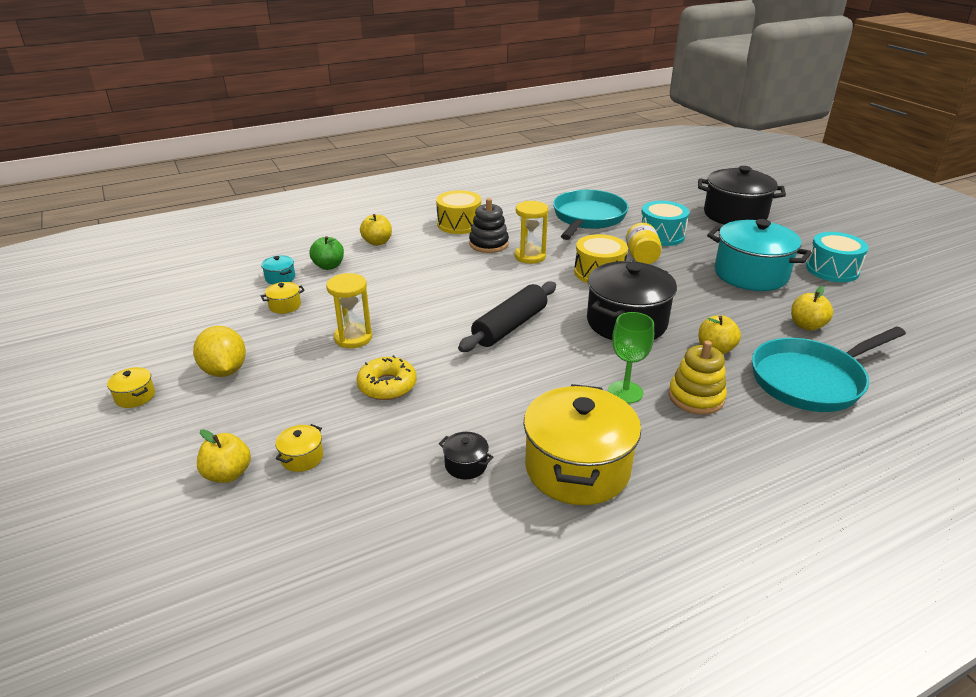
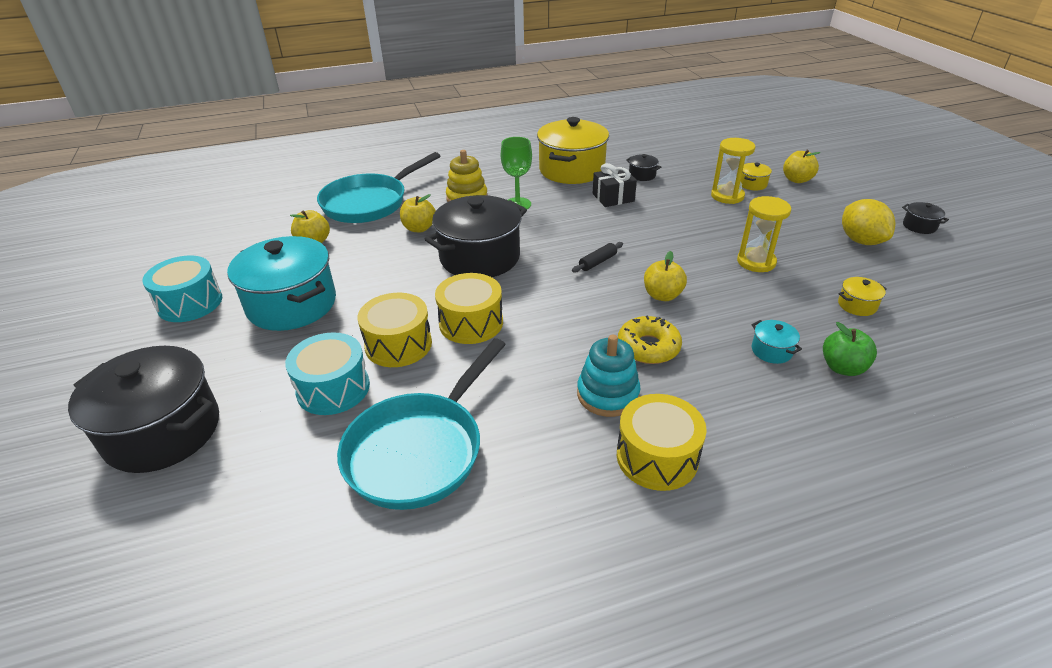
camera: 170 degrees left, 5 degrees up
(135, 396) = (919, 226): yellow pot -> black pot
(280, 278) = (898, 351): turquoise pot -> turquoise pot (771, 351)
(377, 242) = (792, 417): yellow apple -> yellow apple (662, 295)
(387, 385) = (708, 220): yellow donut -> yellow donut (648, 347)
(488, 244) = (607, 394): black stacking toy -> turquoise stacking toy
(505, 414) = (613, 197): none -> black gift
(510, 326) = (597, 262): black rolling pin -> black rolling pin, size x0.47
(530, 256) = (551, 361): yellow hourglass -> yellow hourglass (727, 196)
(641, 257) = (398, 344): yellow jar -> yellow drum
(811, 380) = (369, 203): turquoise pan -> turquoise pan turned 150 degrees clockwise

